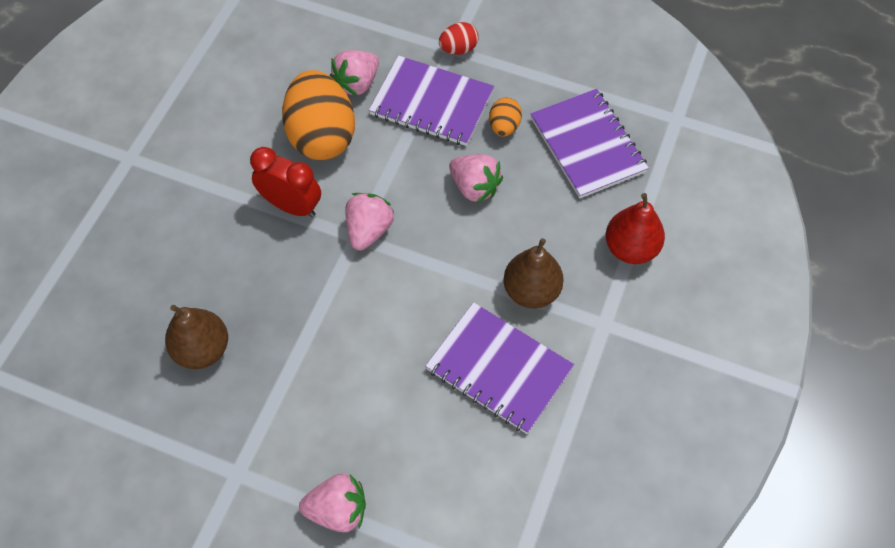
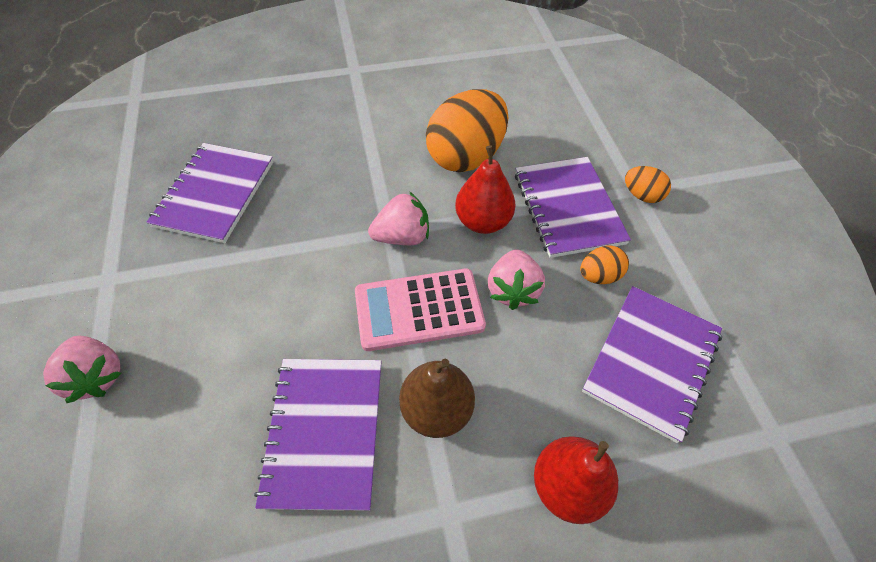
camera: 55 degrees right, 5 degrees down
(202, 349) = (215, 194): brown pear -> purple notebook
(292, 206) = (385, 174): red clock -> none
(357, 83) = (536, 150): pink strawberry -> none
(399, 167) = (483, 221): none -> red pear
(445, 257) = (419, 310): none -> pink calculator
(458, 49) = (641, 195): red egg -> orange egg

